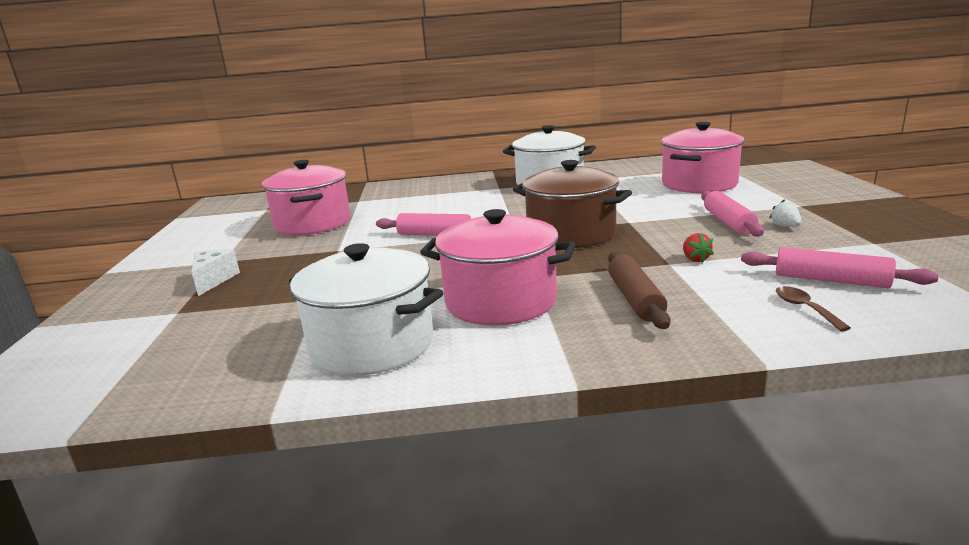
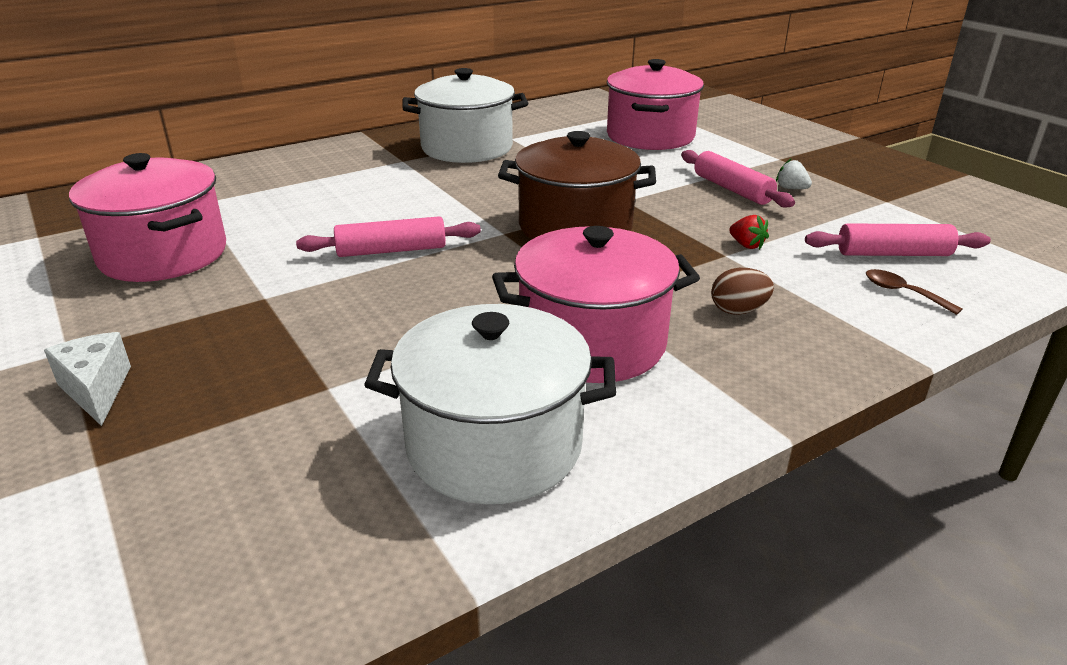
camera: 30 degrees left, 10 degrees up
(635, 299) = (738, 311): brown rolling pin -> brown egg

